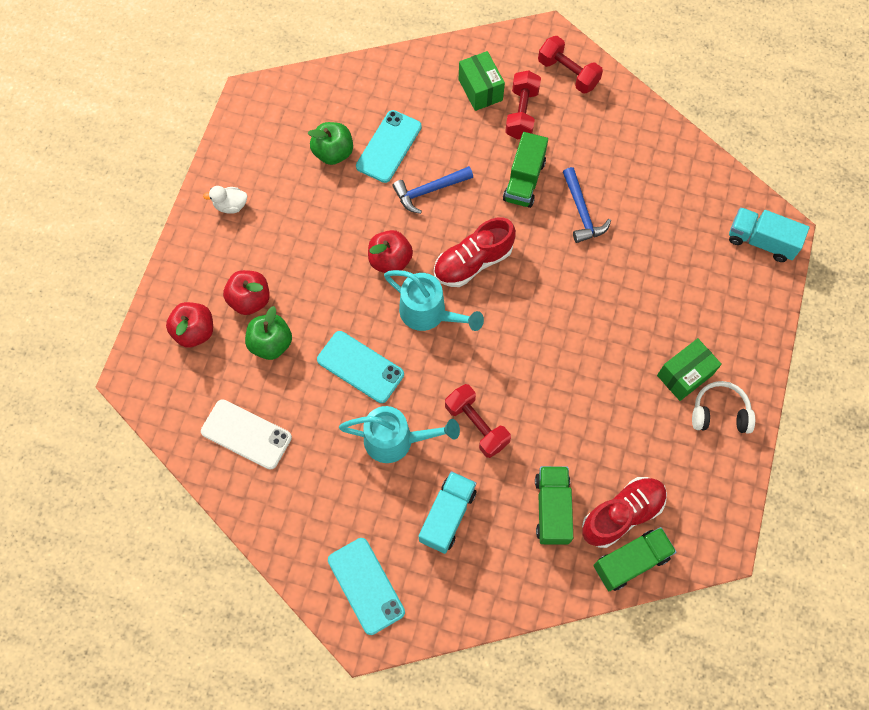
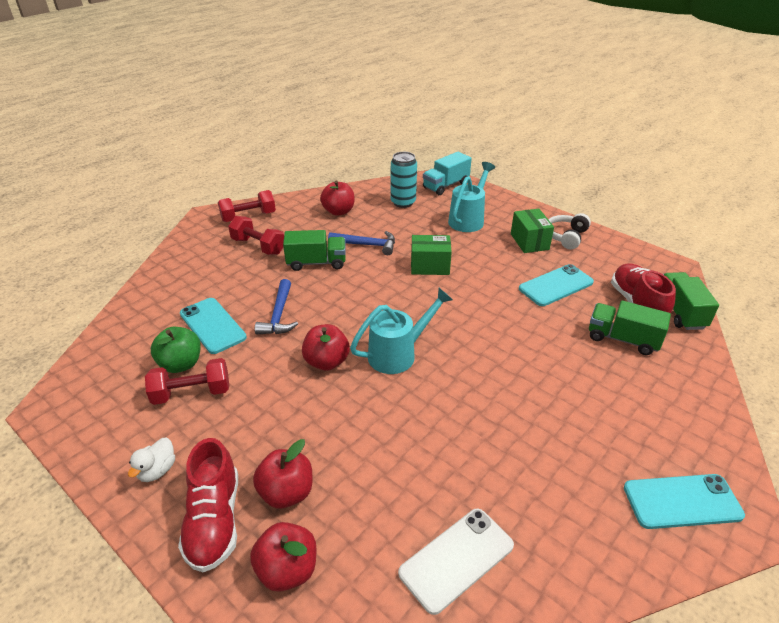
camera: 65 degrees left, 30 degrees down
(271, 343) = (354, 491): green apple -> none
(360, 367) = (425, 421): turquoise phone -> turquoise phone (556, 285)
(396, 440) = (519, 420): turquoise watering can -> turquoise watering can (468, 219)
(447, 516) = (613, 408): turquoise truck -> none
(473, 262) = (367, 312): red shoe -> red shoe (214, 521)
(476, 425) = (526, 359): red dumbbell -> red dumbbell (192, 393)
(480, 90) = (216, 259): green box -> green box (430, 266)
(524, 180) = (316, 263): green truck -> green truck turned 45 degrees counterclockwise
(630, 153) = (338, 211): none -> red apple
(691, 210) = (403, 202): none -> turquoise can

